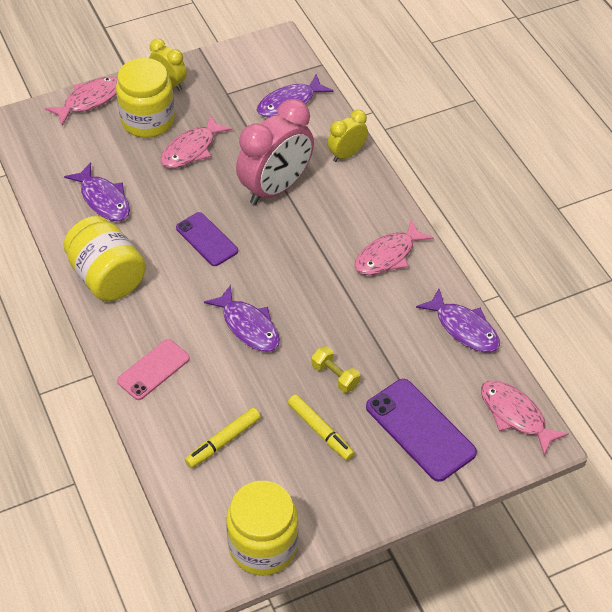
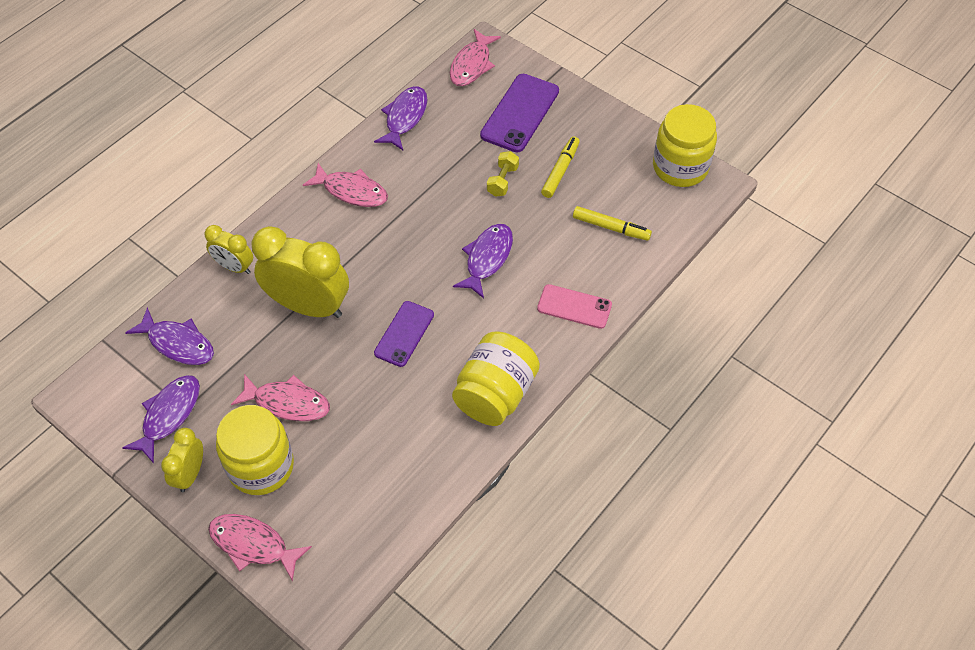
camera: 115 degrees left, 5 degrees up
(103, 199) = (398, 450): purple fish -> purple fish (169, 415)
(275, 188) = (308, 306): pink clock -> yellow clock

